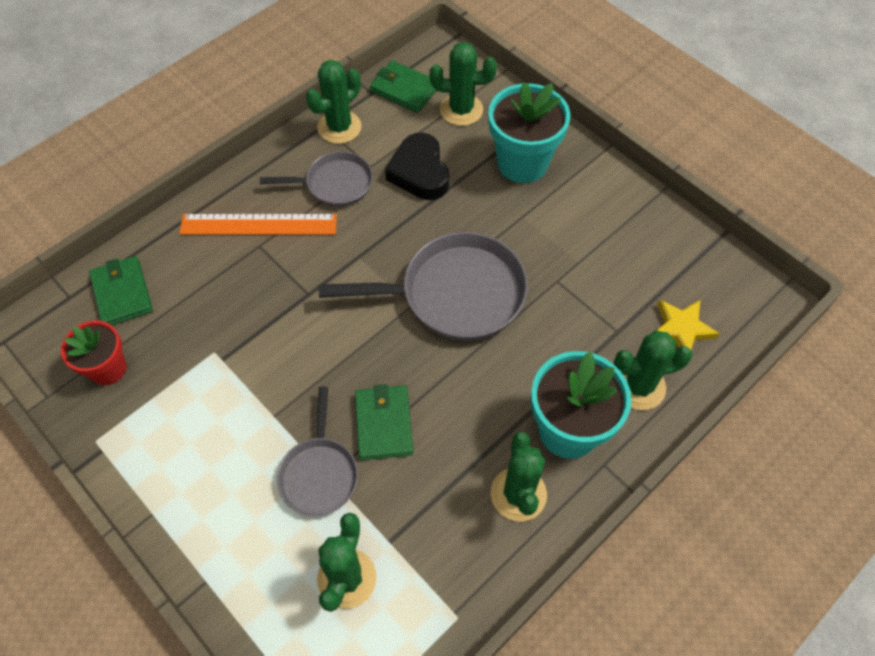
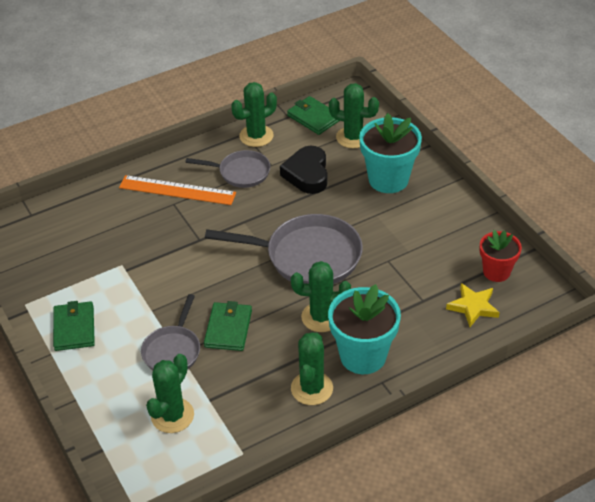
camera: 15 degrees right, 15 degrees down
(108, 368) = (45, 262): red flower pot -> red flower pot (496, 272)
(122, 293) = (68, 218): green wallet -> green wallet (74, 328)
(639, 386) = (426, 338): green cactus -> green cactus (321, 317)

